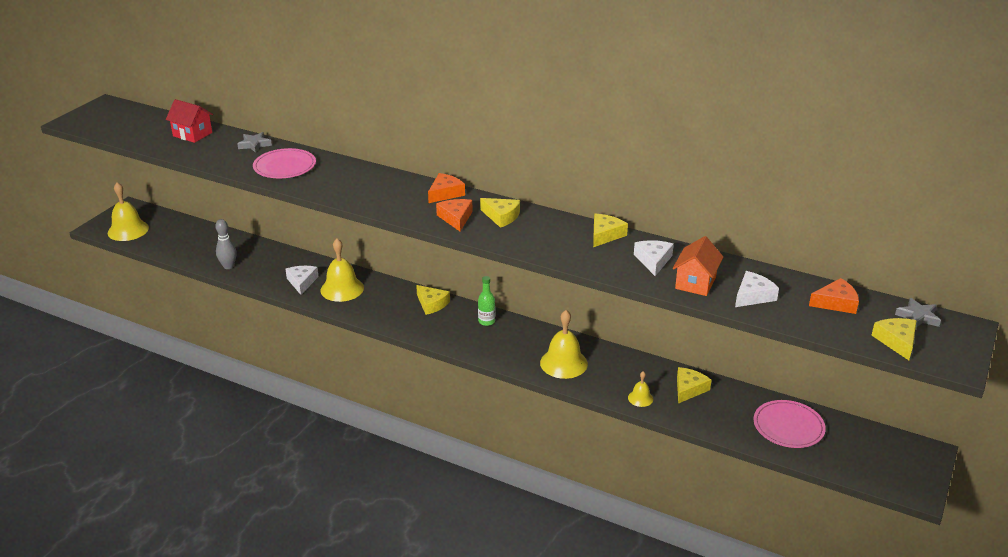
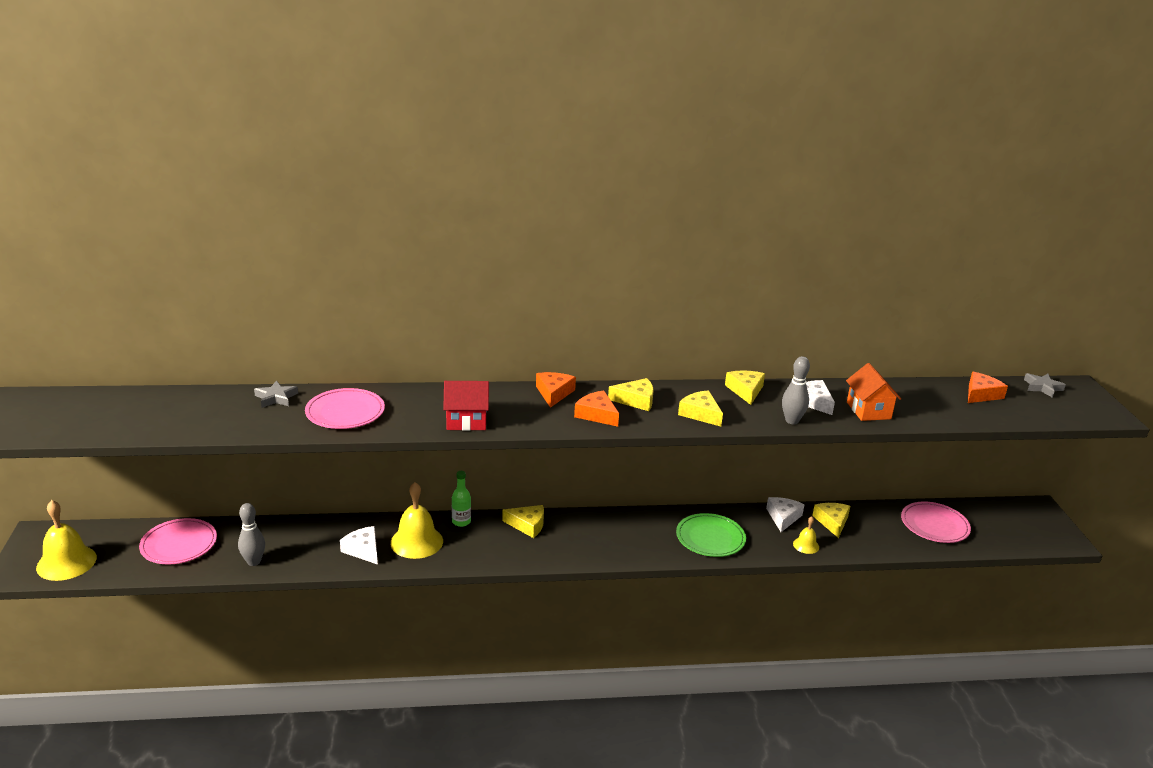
camera: 35 degrees left, 5 degrees down
(192, 134) = (179, 406): red house -> red house (466, 421)
(197, 240) = (179, 544): none -> pink plate
(486, 321) = (599, 523): green bottle -> green bottle (461, 522)
(563, 363) = (710, 538): yellow bell -> green plate
(610, 270) = (792, 421): none -> grey bowling pin
(753, 296) = (922, 408): white cheese -> white cheese (783, 517)
(896, 341) = (1056, 411): yellow cheese -> yellow cheese (700, 414)

